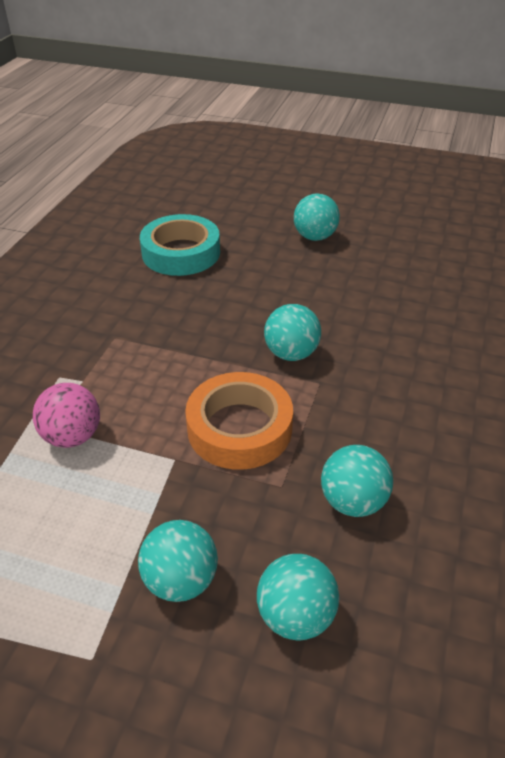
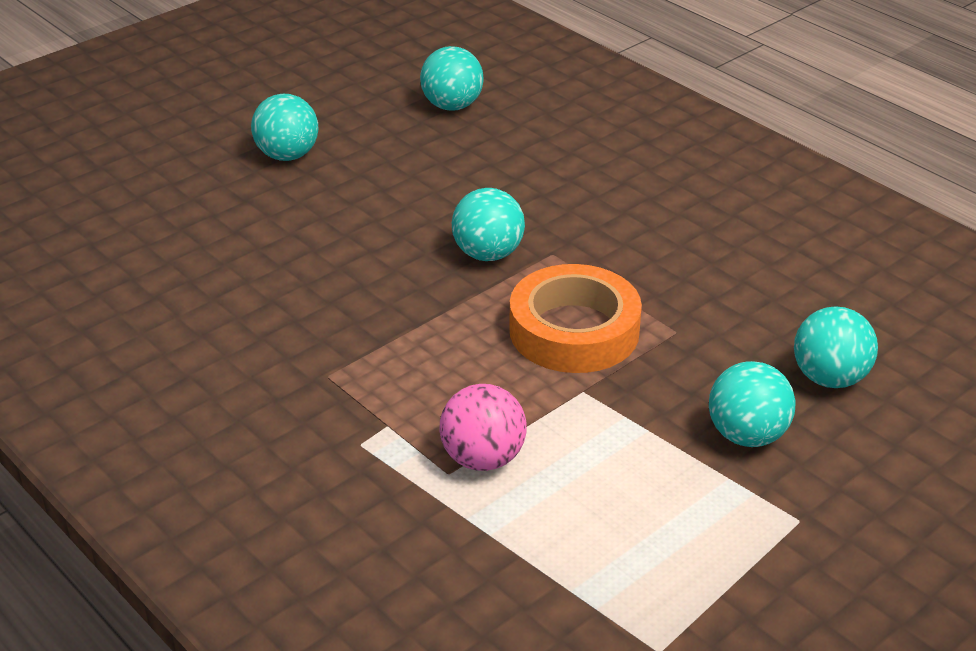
camera: 60 degrees left, 5 degrees down
(181, 253) = (198, 267): turquoise tape -> none
(353, 501) = (727, 296): turquoise ball -> turquoise ball (452, 106)

